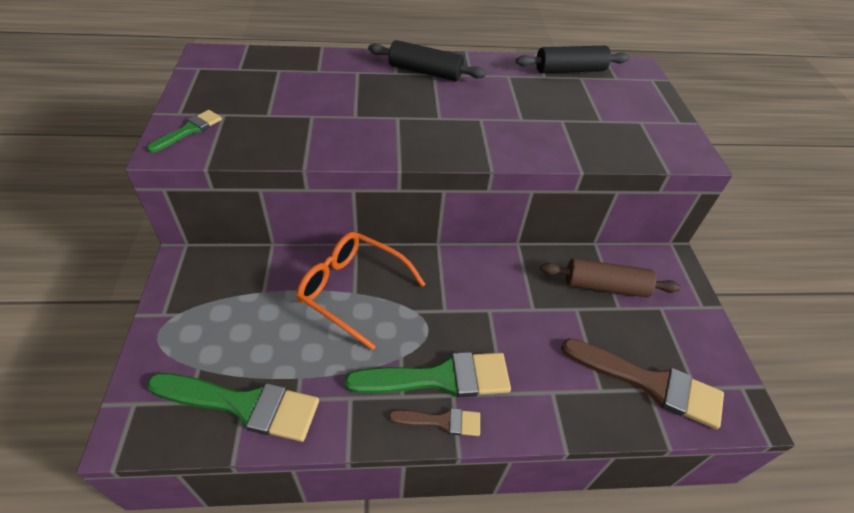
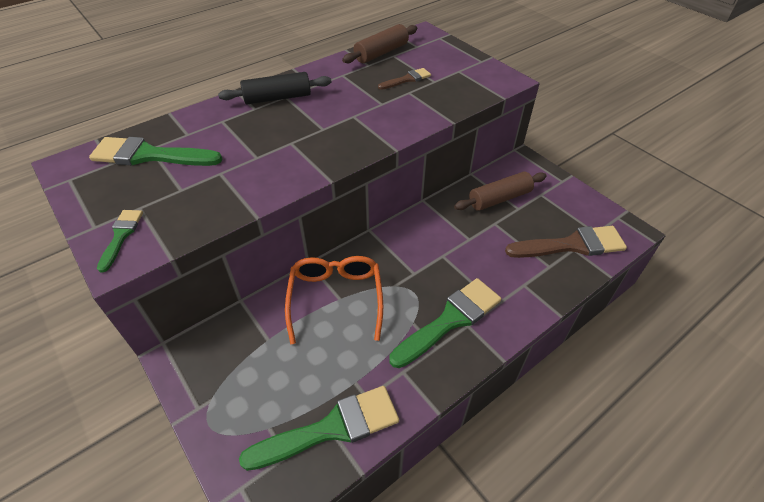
camera: 30 degrees left, 0 degrees up
(272, 75) = (149, 155): none -> green brush
(351, 290) = (336, 298): orange glasses -> orange glasses turned 90 degrees clockwise
(441, 421) = (475, 347): brown brush -> brown brush (407, 79)
(570, 70) = (381, 53): black rolling pin -> brown rolling pin

